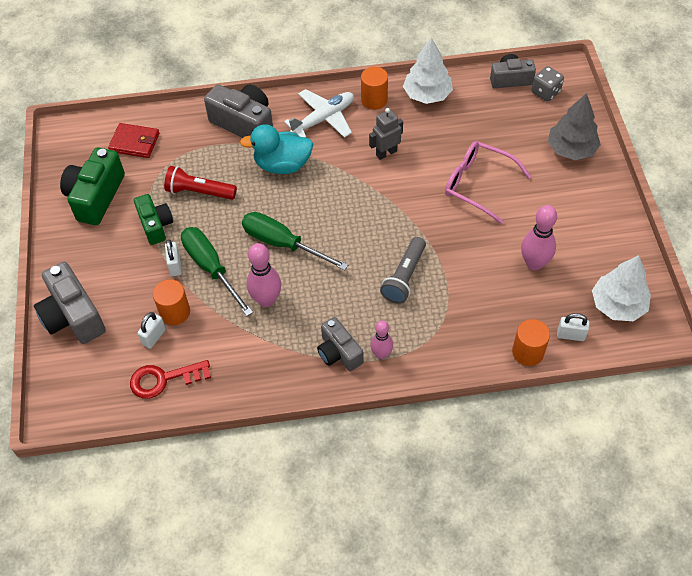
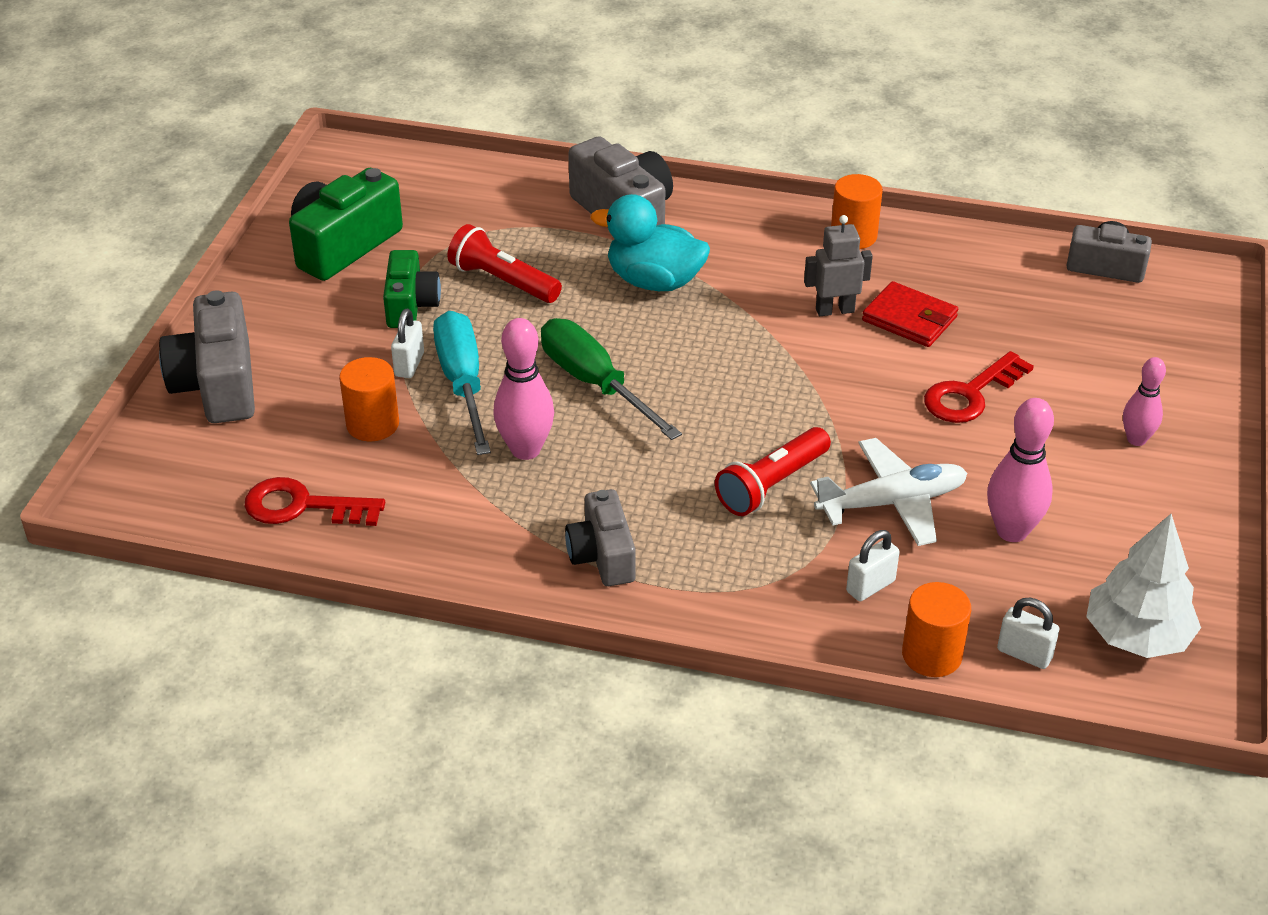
camera: 20 degrees right, 15 degrees down
(134, 142) = (441, 194): red wallet -> red wallet (909, 319)
(154, 337) = (321, 446): white padlock -> white padlock (870, 586)
(211, 268) = (462, 383): green screwdriver -> turquoise screwdriver
(323, 119) = (755, 239): white plane -> white plane (892, 502)
(381, 354) = (672, 579): pink bowling pin -> pink bowling pin (1136, 439)
(404, 277) = (771, 485): grey flashlight -> red flashlight
(427, 94) = (948, 251): white tree -> none
(478, 185) = (970, 394): pink glasses -> red key
(545, 92) = (1160, 299): grey dice -> none
(571, 149) = (1166, 389): grey tree -> none

